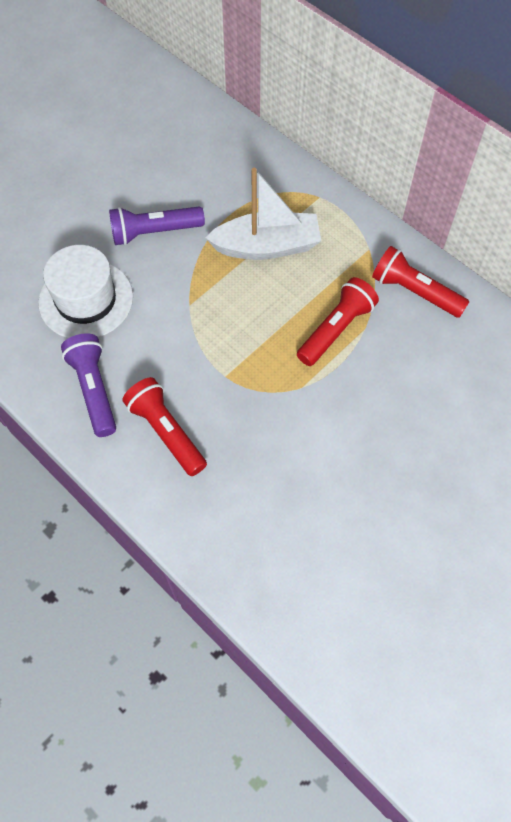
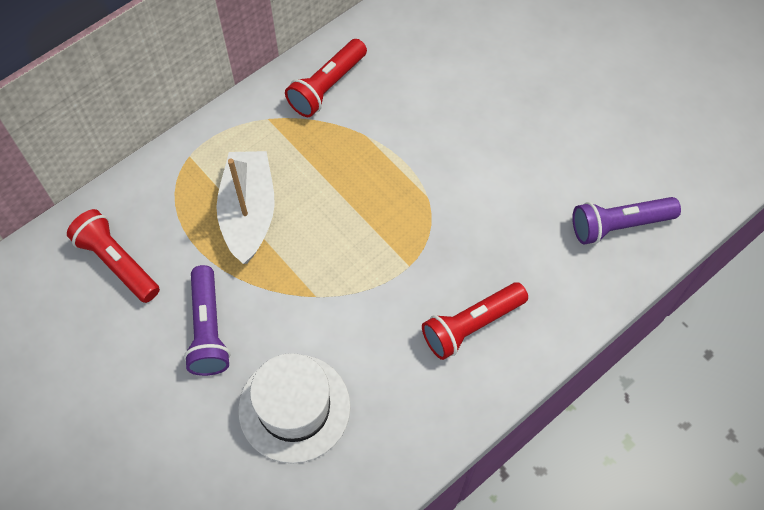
camera: 85 degrees left, 0 degrees up
(94, 389) = (415, 398): purple flashlight -> purple flashlight (619, 225)
(336, 329) = (363, 159): red flashlight -> red flashlight (117, 262)

